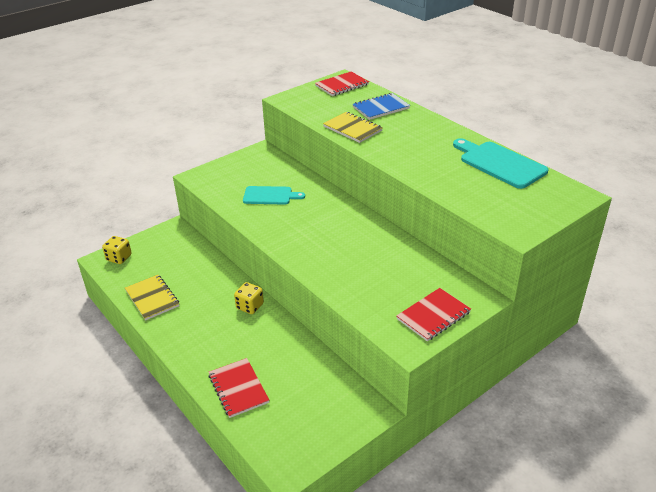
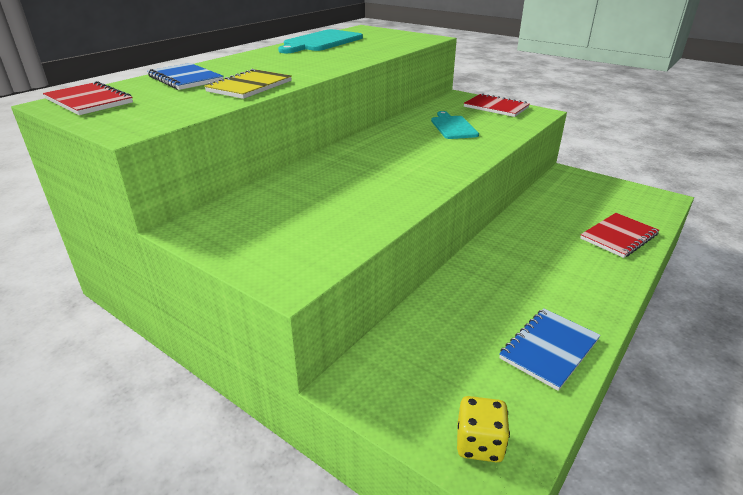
camera: 105 degrees left, 5 degrees down
(152, 298) = (549, 349): yellow notebook -> blue notebook
(250, 306) = (496, 254): yellow dice -> none
(270, 196) = (337, 198): turquoise cutting board -> turquoise cutting board (453, 127)

